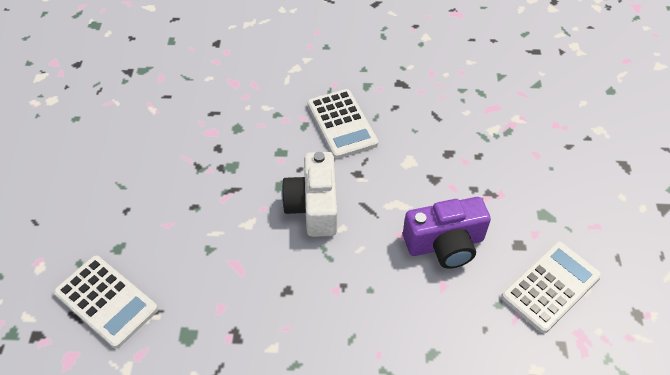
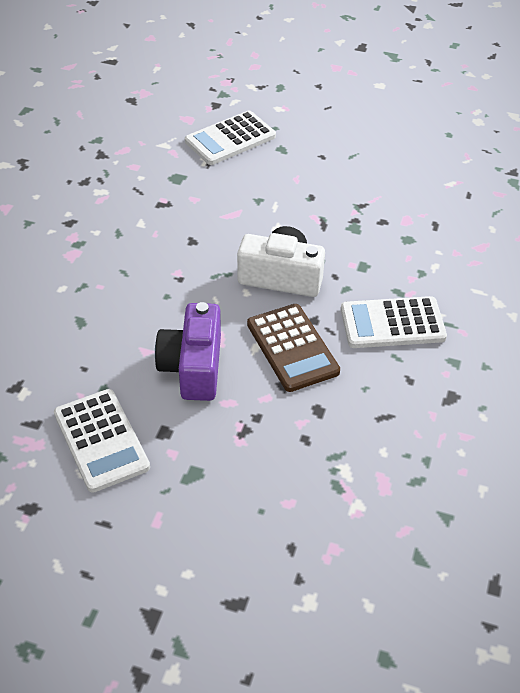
camera: 105 degrees right, 5 degrees down
(394, 181) = (292, 348): none -> brown calculator

